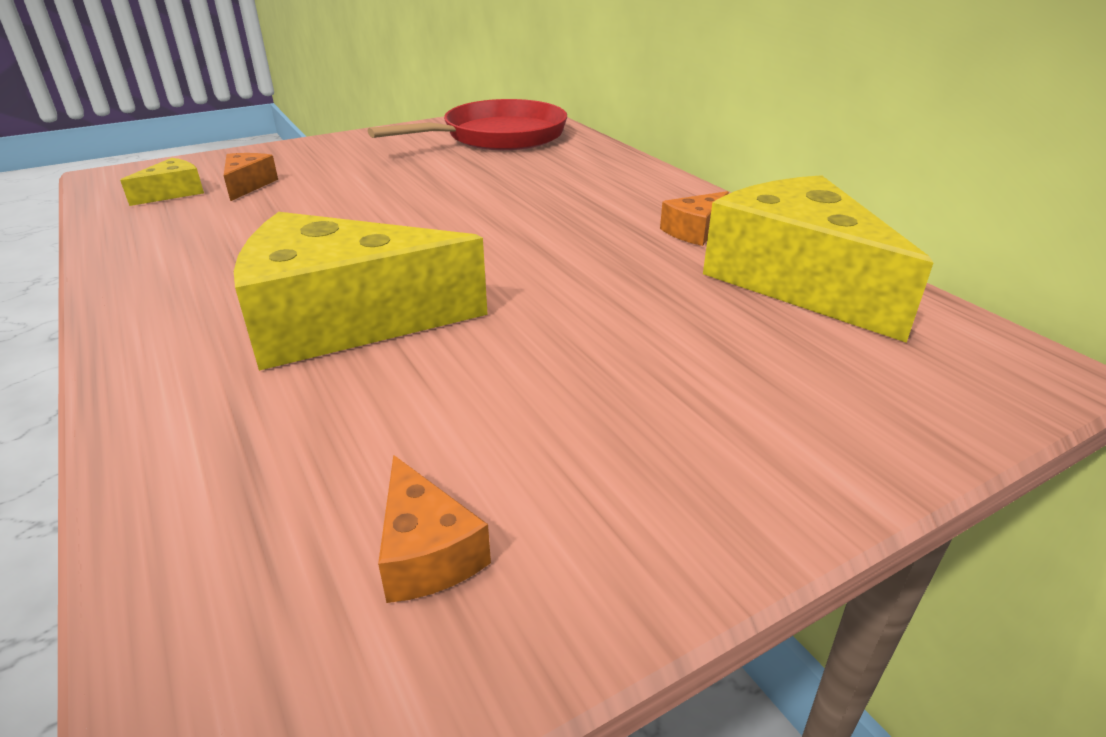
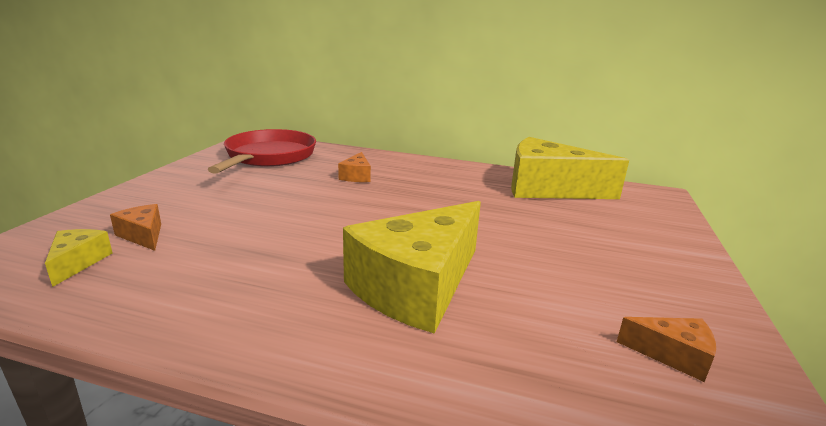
camera: 45 degrees left, 10 degrees down
(694, 231) = (472, 180): orange cheese -> orange cheese (356, 176)

